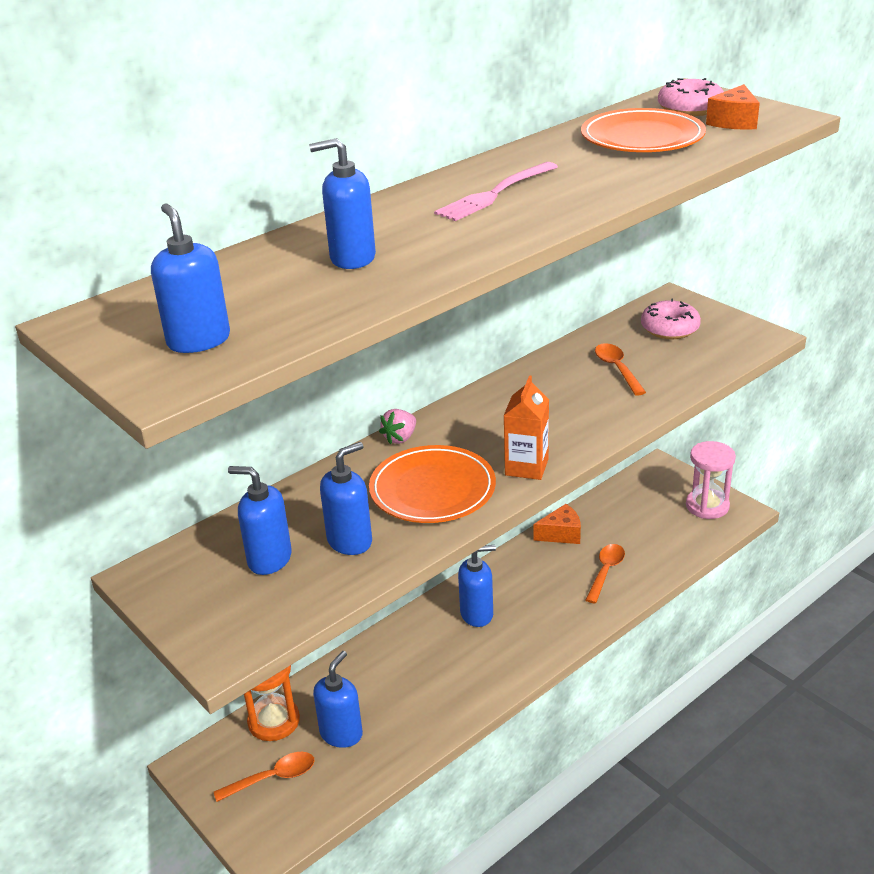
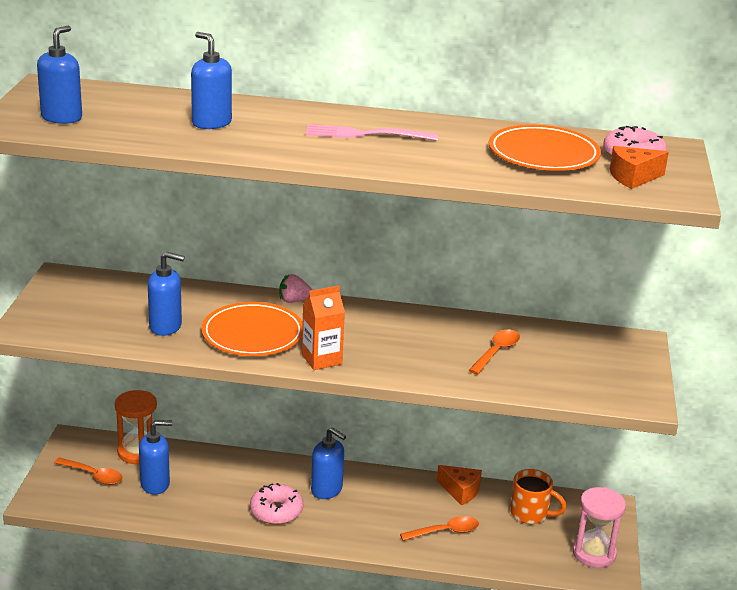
camera: 45 degrees right, 5 degrees down
(269, 559) = (118, 308): blue soap dispenser -> none
(628, 512) = (530, 514): none -> orange mug
(669, 328) = (590, 355): pink donut -> pink donut (276, 511)

